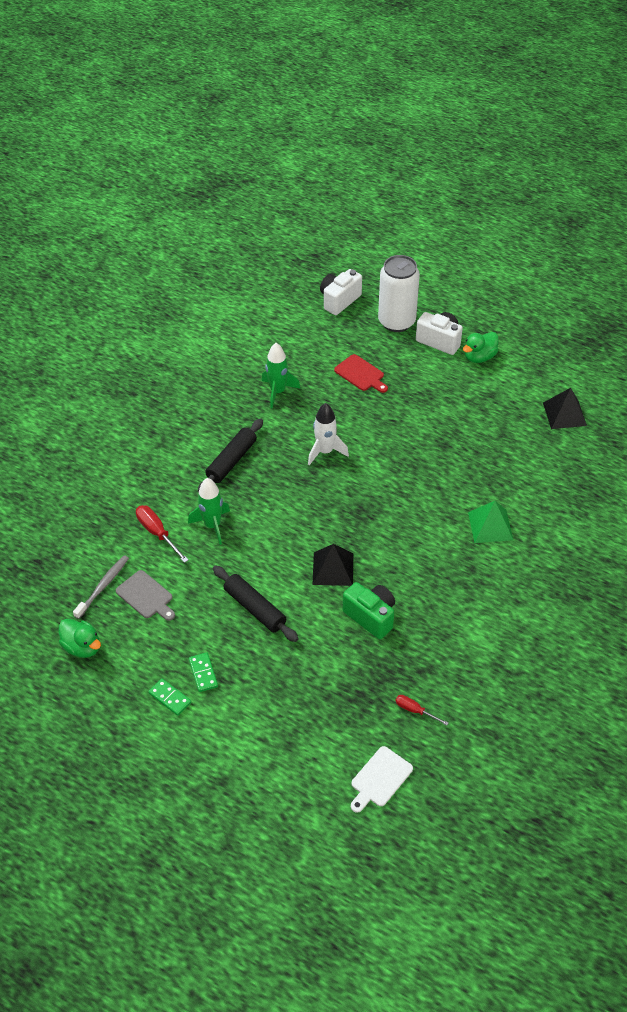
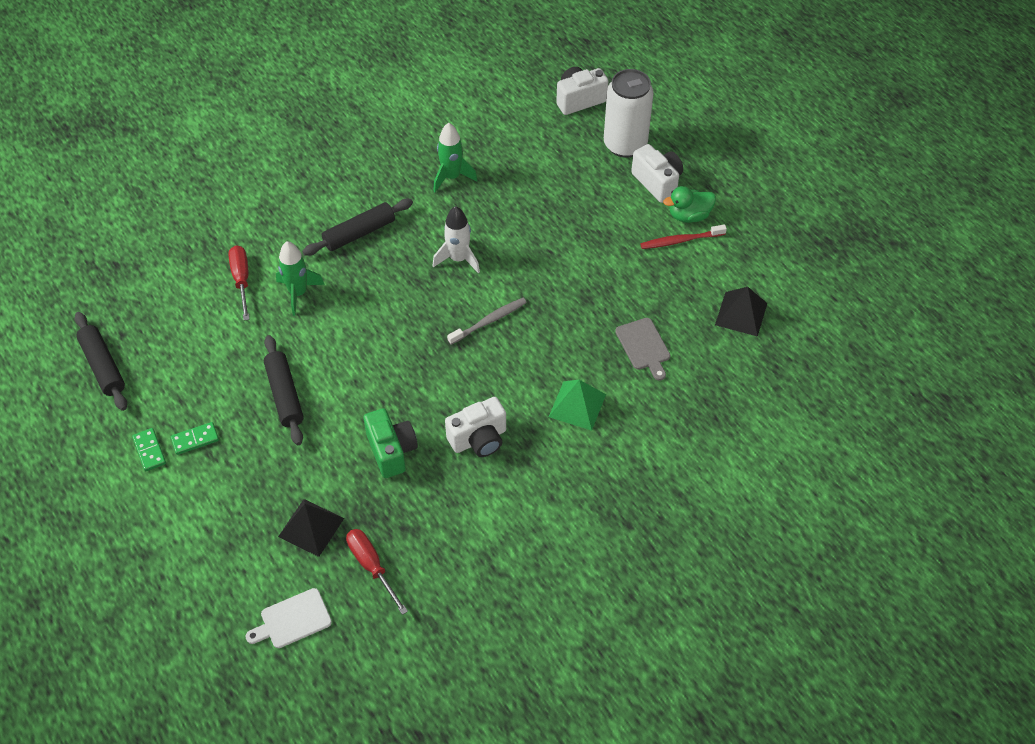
camera: 25 degrees right, 5 degrees up
(82, 647) = (103, 366): green duck -> black rolling pin
(103, 586) = (158, 314): grey toothbrush -> grey toothbrush (489, 321)
(146, 596) = (191, 340): grey cutting board -> grey cutting board (644, 346)
(203, 673) = (195, 439): green domino -> green domino turned 60 degrees clockwise
(333, 568) = (386, 385): black pyramid -> black pyramid (311, 527)
(360, 374) = (549, 189): red cutting board -> none
(415, 710) = (371, 566): red screwdriver -> red screwdriver, size x1.63
(433, 580) = (479, 439): none -> white camera
(485, 377) = (681, 240): none -> red toothbrush

